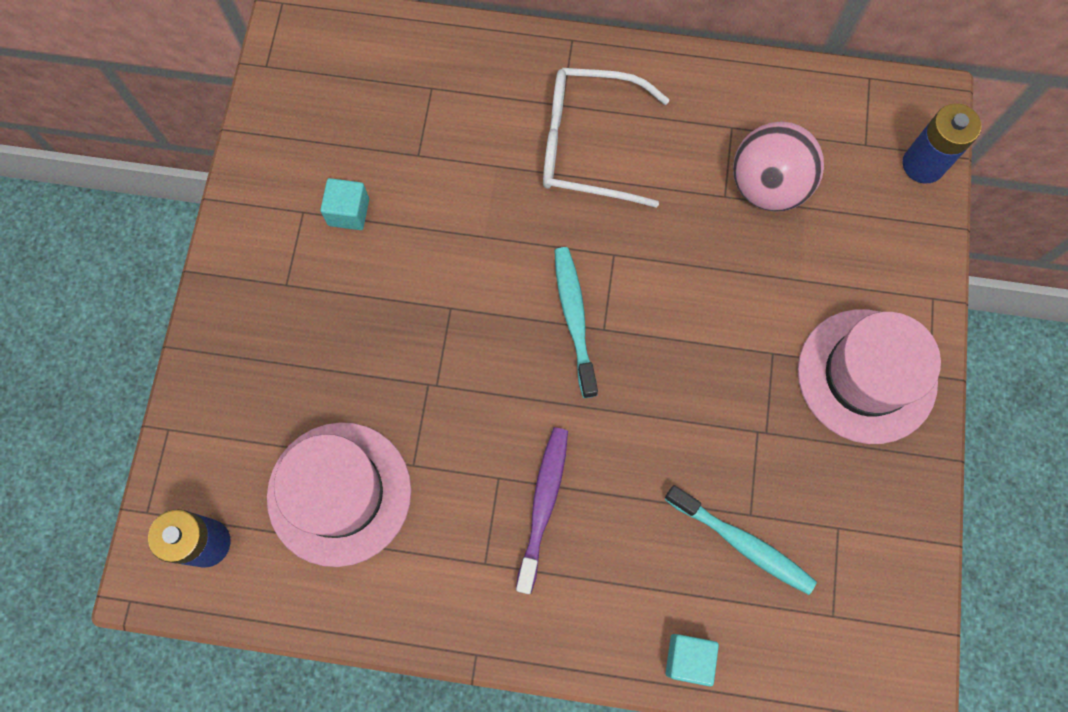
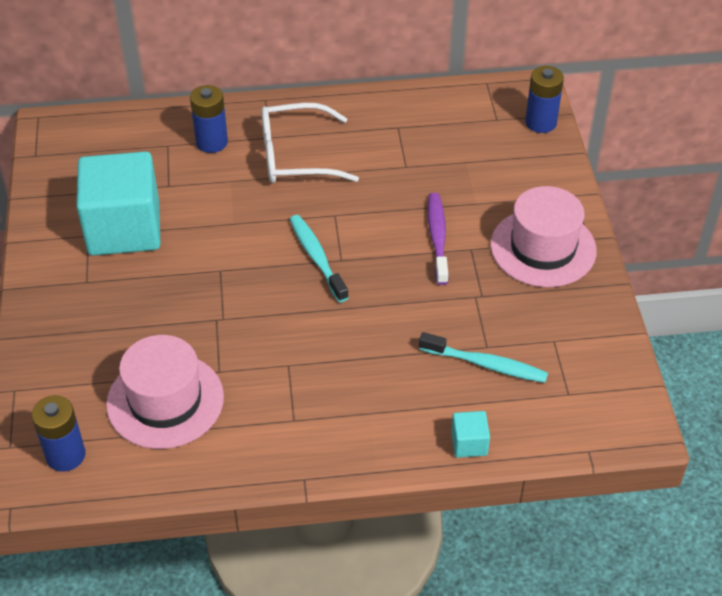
camera: 15 degrees left, 25 degrees down
(348, 212) = (124, 228): turquoise cube -> turquoise cube, size x2.48
(487, 96) = (211, 142): none -> blue battery
(543, 504) = (328, 373): purple toothbrush -> purple toothbrush (437, 237)
(767, 186) = (434, 155): pink ball -> none

